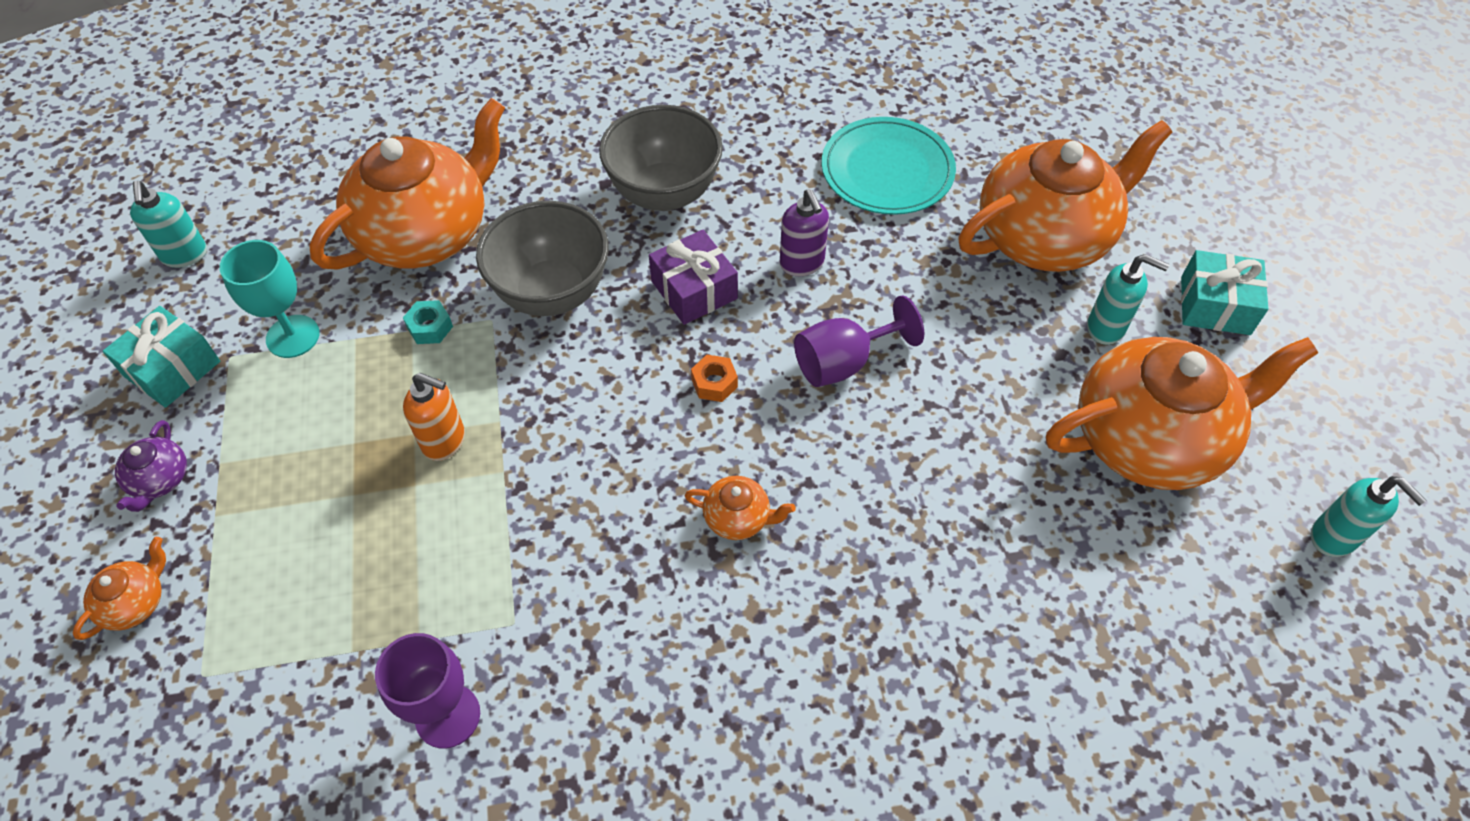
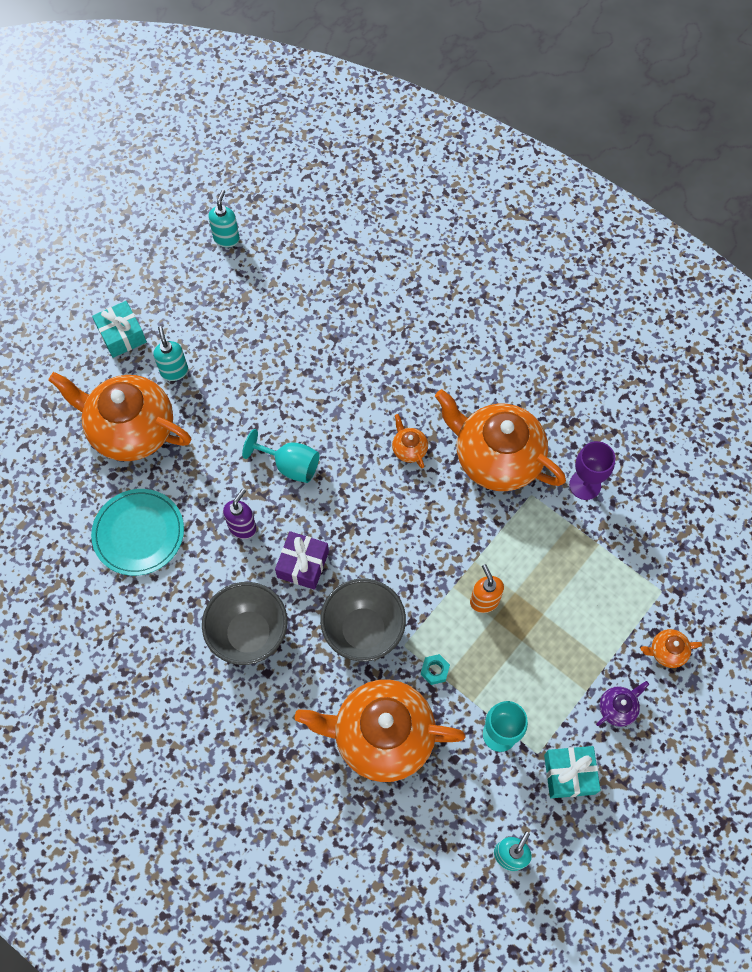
camera: 130 degrees left, 10 degrees up
(714, 383) = (350, 511): orange nut -> none
(843, 362) = (290, 465): purple goblet -> turquoise goblet
(1150, 439) = (229, 322): orange teapot -> orange teapot (496, 457)

